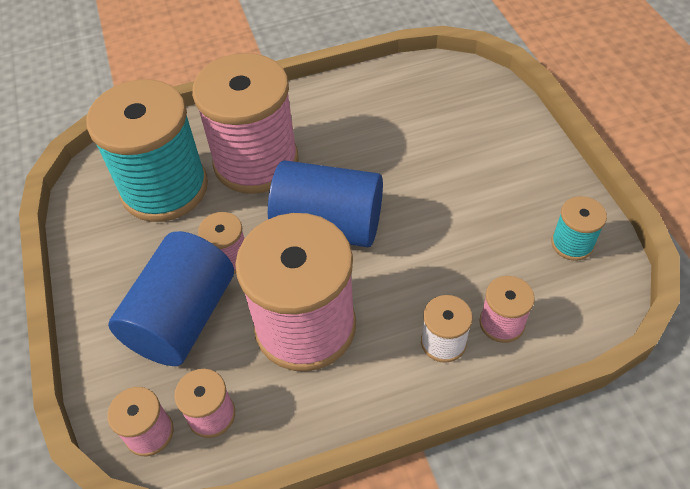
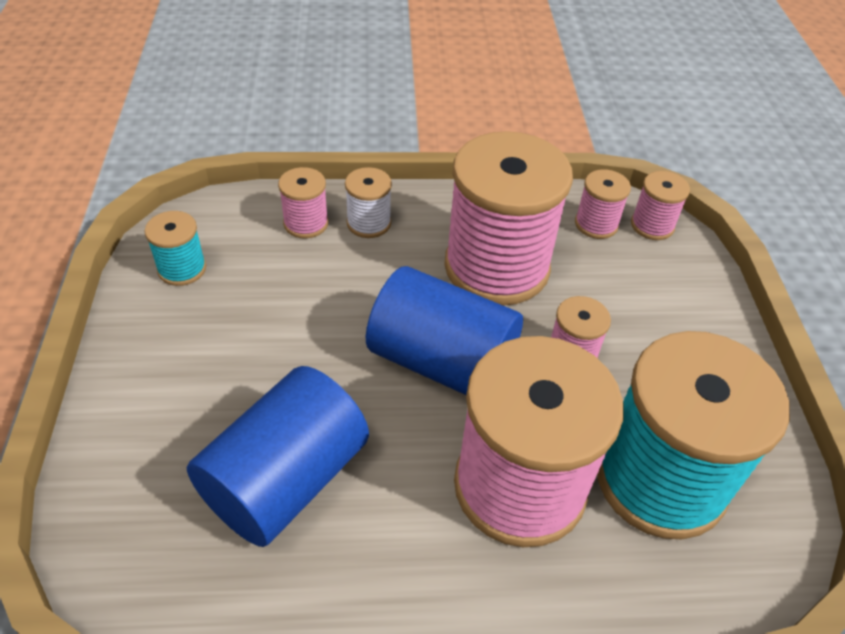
camera: 170 degrees left, 5 degrees down
(182, 318) = (626, 306): blue cylinder -> blue cylinder (286, 479)

